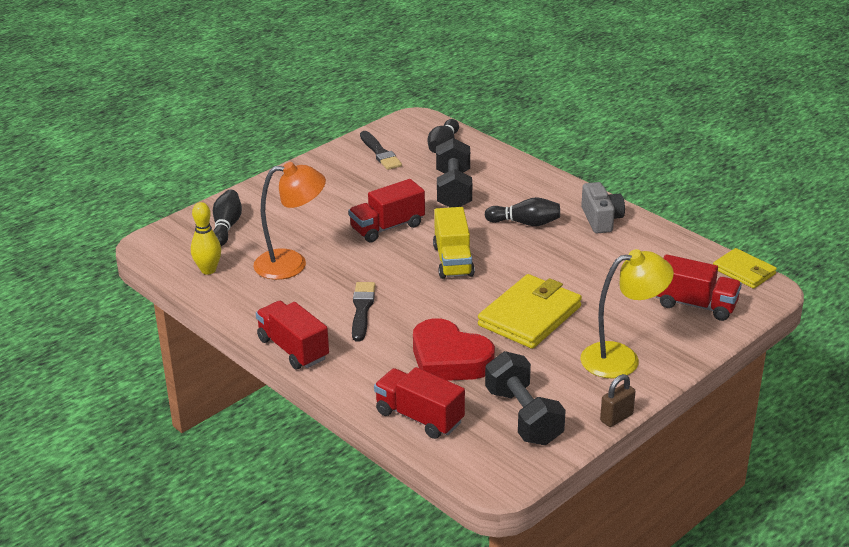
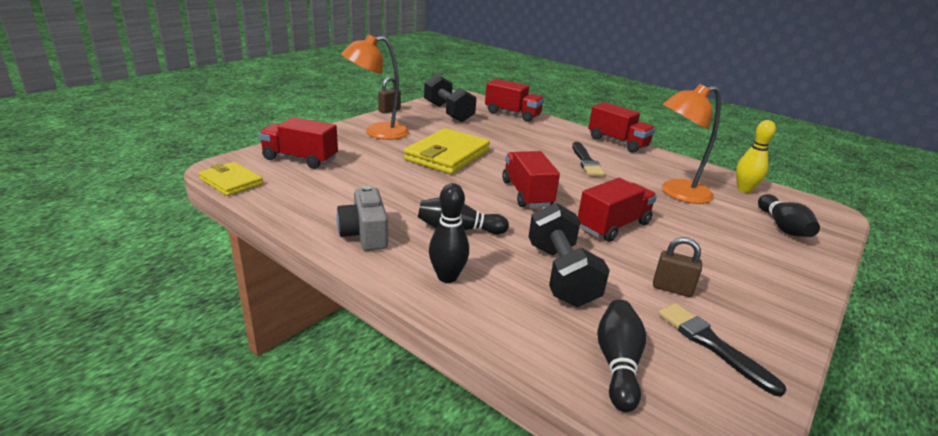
camera: 170 degrees right, 5 degrees down
(378, 181) = (672, 289): none -> brown padlock
(449, 359) = (504, 135): red heart -> none
(453, 261) = (526, 194): yellow truck -> red truck
(536, 189) = (447, 277): none -> black bowling pin
(622, 358) = (377, 132): yellow lamp -> orange lamp

